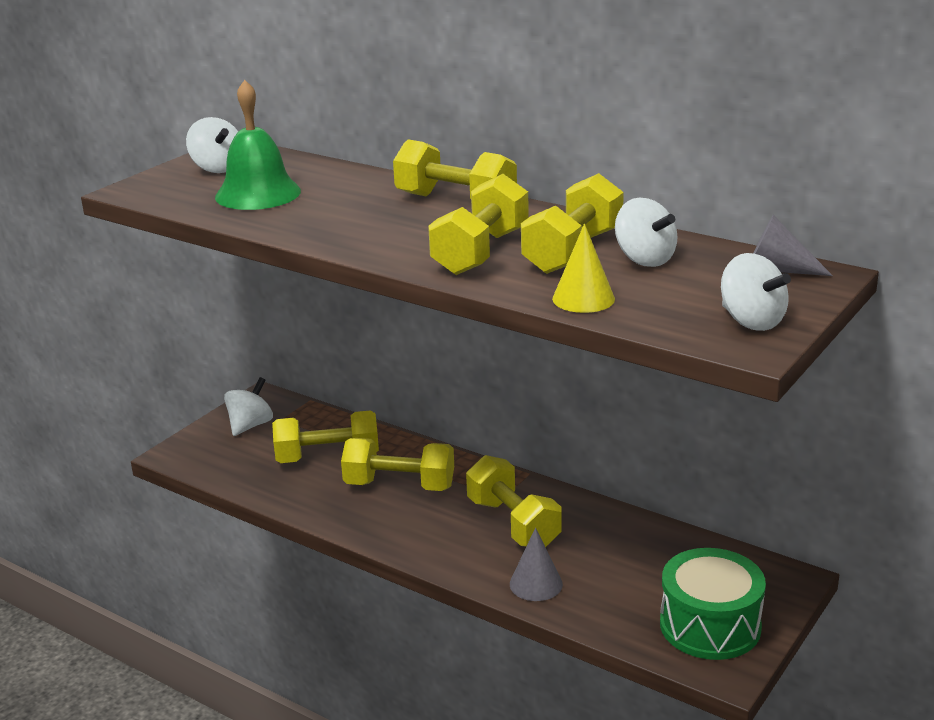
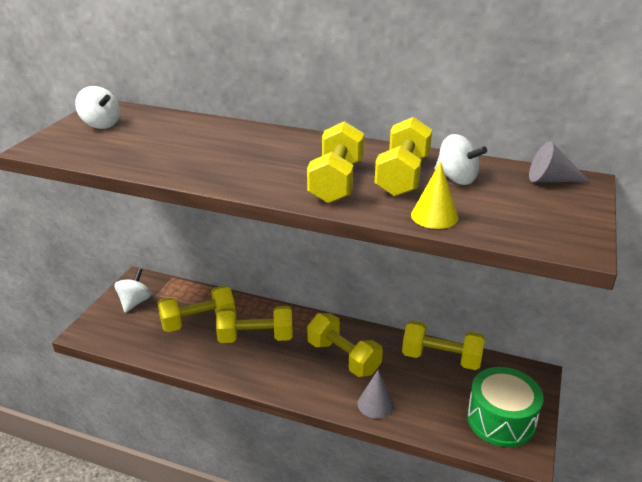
camera: 15 degrees left, 5 degrees up
(258, 194) = (141, 144): green bell -> none
(455, 202) = (295, 141): yellow dumbbell -> yellow dumbbell (441, 358)
(751, 321) = (564, 225): white spinning top -> none

